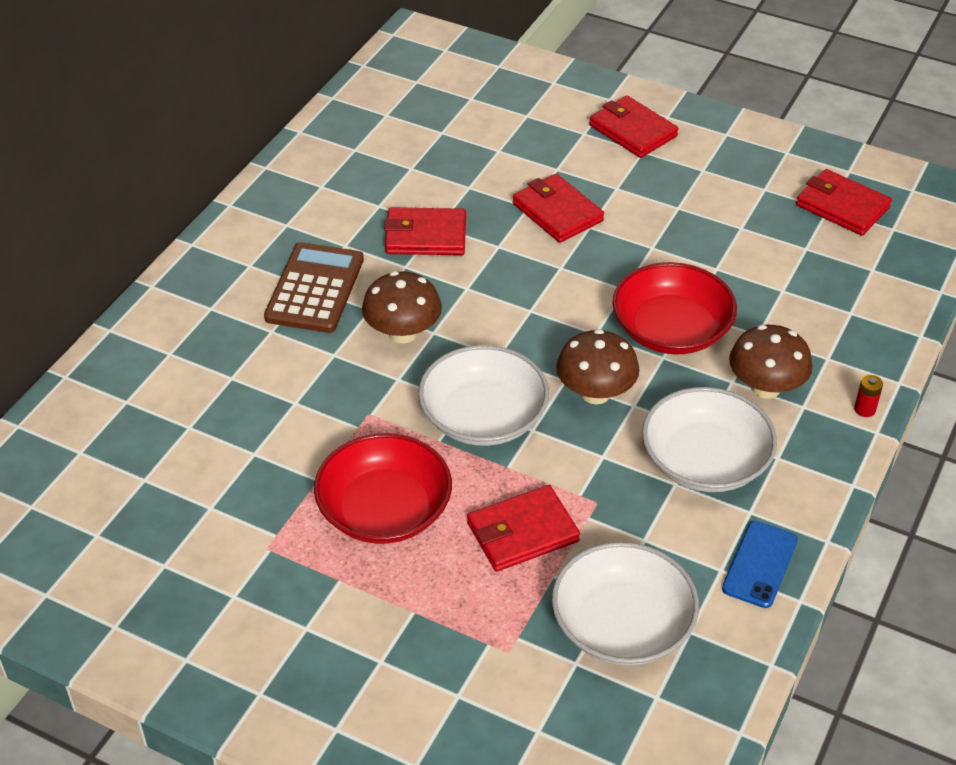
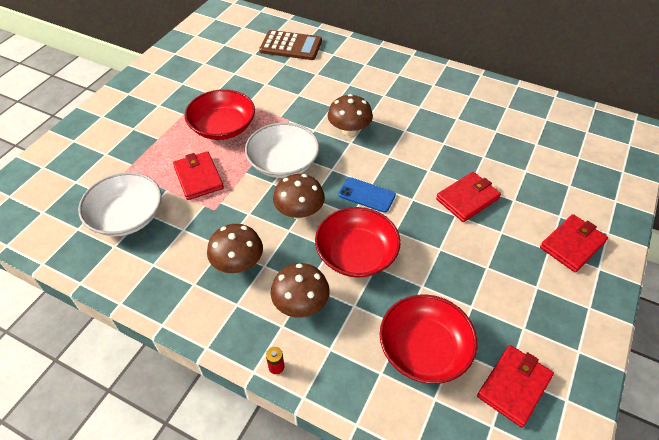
camera: 90 degrees right, 5 degrees up
(315, 289) = (382, 97): brown calculator -> brown calculator (291, 46)
(426, 236) = (433, 138): red wallet -> none
(705, 461) = (238, 263): white bowl -> brown mushroom
(759, 564) = (151, 284): blue phone -> blue phone (366, 195)
(810, 273) = (424, 349): none -> red bowl

